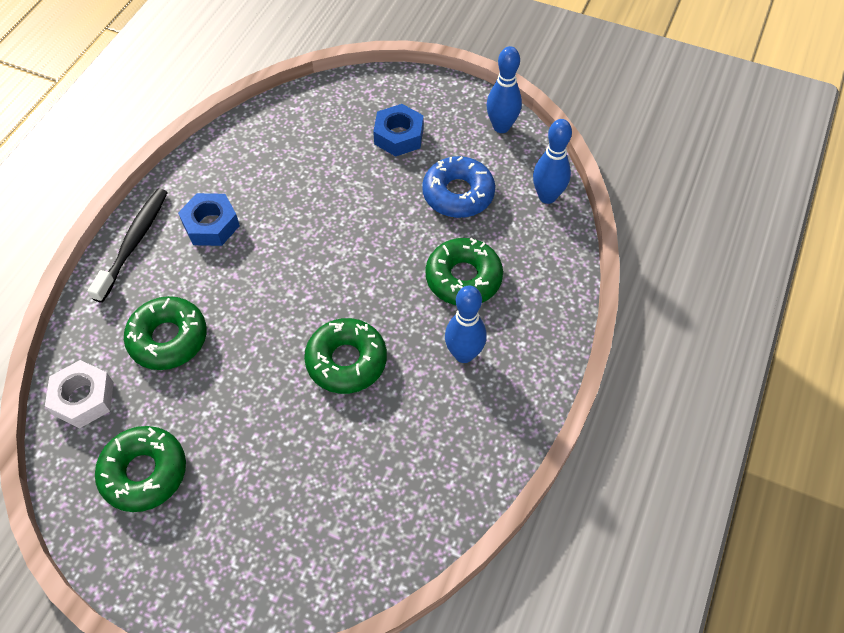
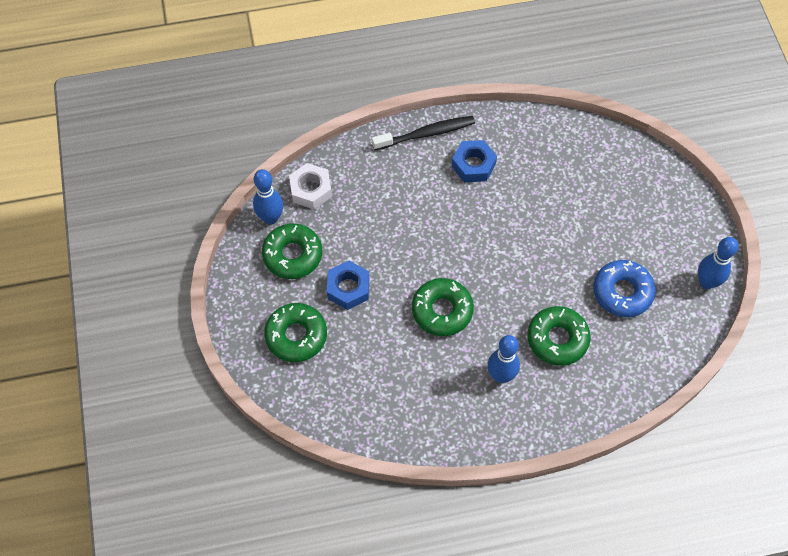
camera: 55 degrees right, 5 degrees up
(168, 338) = (380, 203): green donut -> green donut (296, 336)
(399, 136) = (639, 222): blue nut -> blue nut (348, 288)
(547, 196) = (670, 351): blue bowling pin -> blue bowling pin (271, 218)

